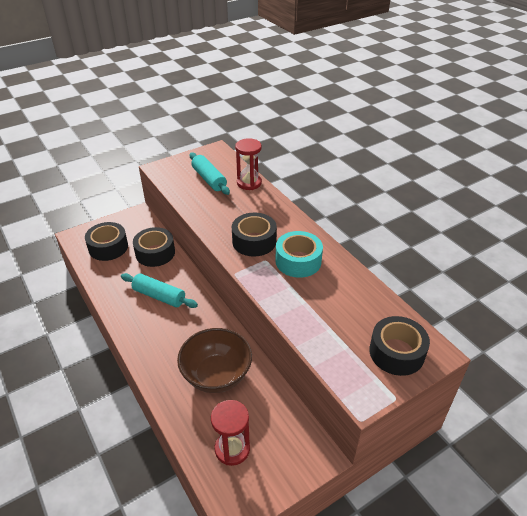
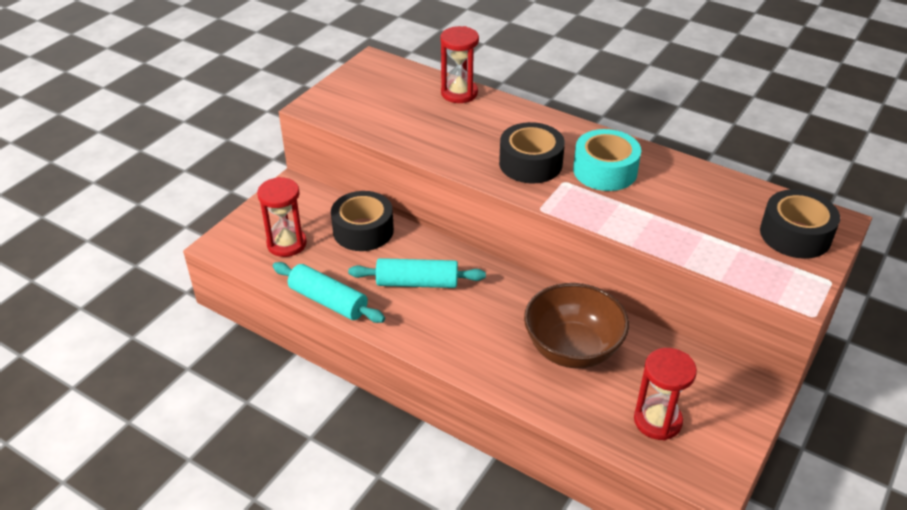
camera: 25 degrees left, 0 degrees up
(108, 247) = (286, 244): black tape -> red hourglass
(209, 179) = (400, 102): turquoise rolling pin -> turquoise rolling pin (328, 301)

